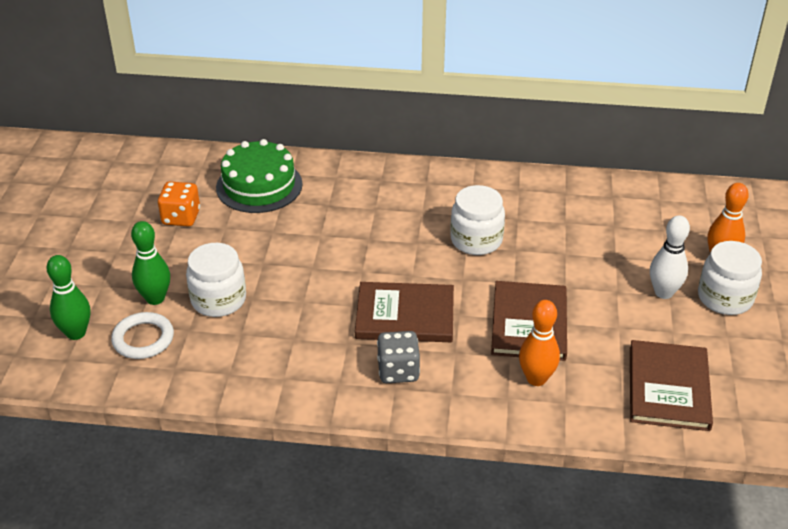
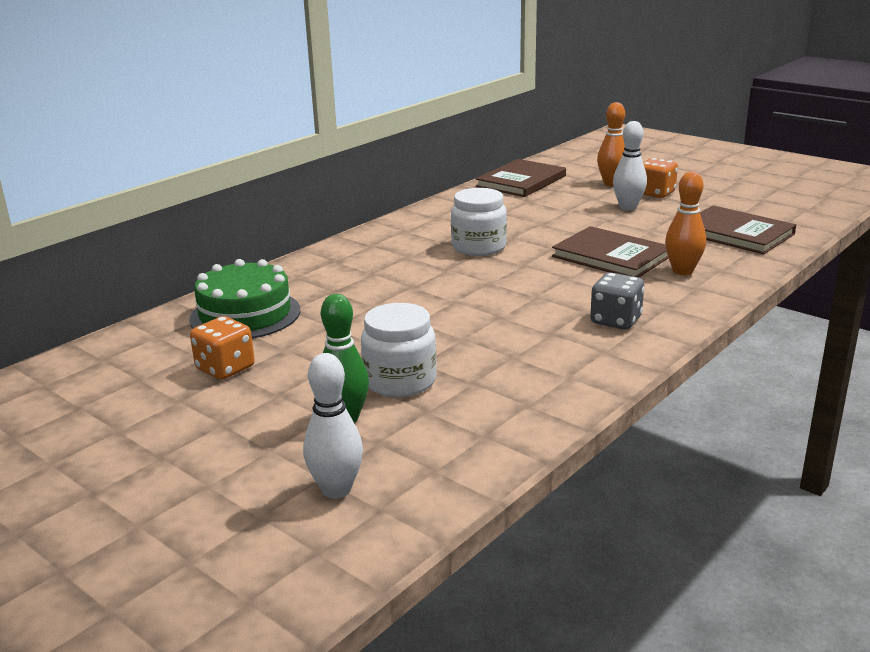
camera: 55 degrees left, 15 degrees down
(76, 333) = (336, 489): green bowling pin -> white bowling pin
(143, 339) = (408, 443): white ring -> none
(405, 315) = (542, 299): brown book -> brown book (521, 181)
(725, 298) = (655, 193): white jar -> orange dice

